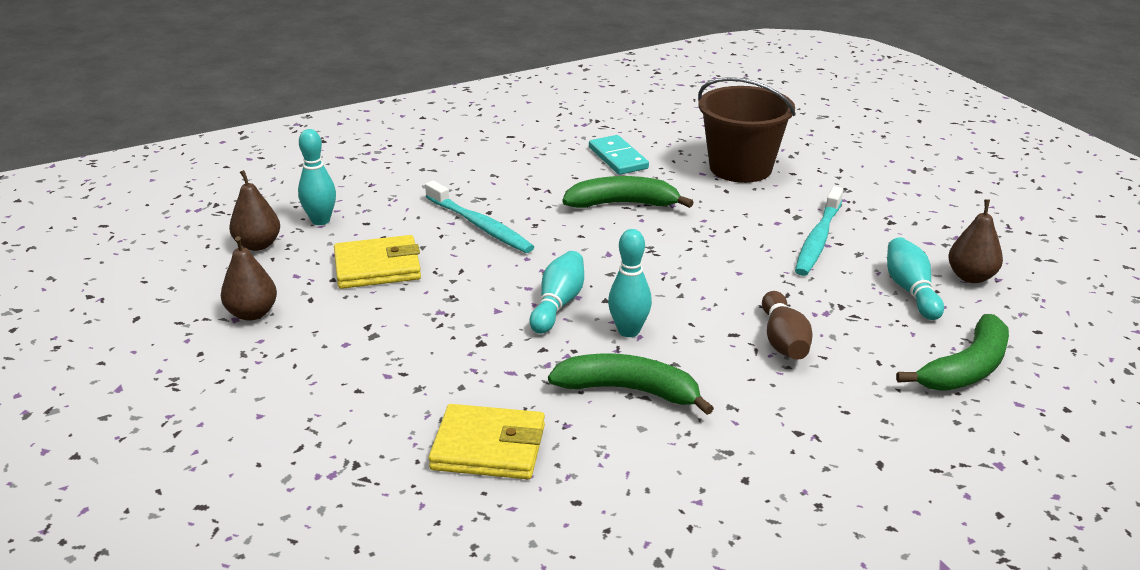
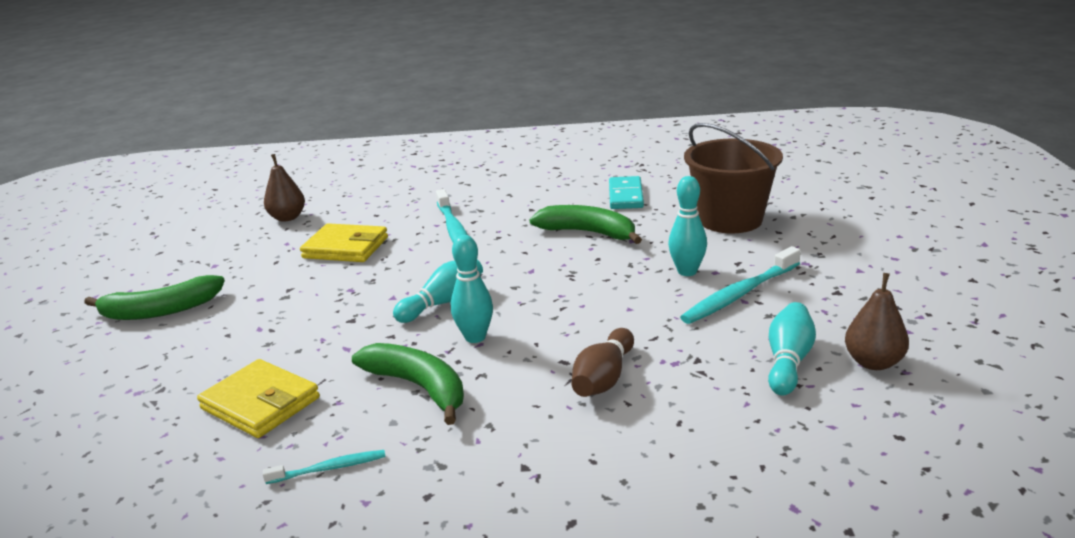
camera: 30 degrees right, 5 degrees down
(252, 313) = (228, 264): brown pear -> none
(320, 220) = (347, 208): turquoise bowling pin -> turquoise bowling pin (687, 271)
(632, 484) = (329, 468): none -> turquoise toothbrush
(966, 369) = (769, 454): green banana -> green banana (160, 311)

